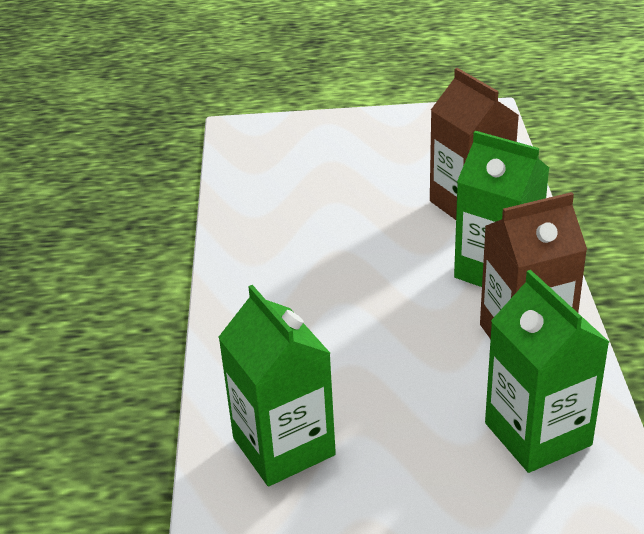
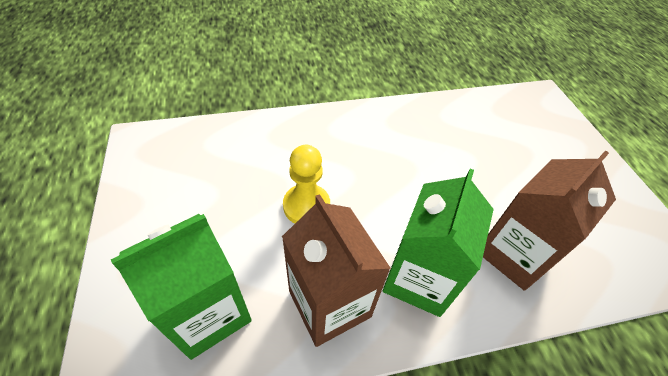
camera: 75 degrees right, 15 degrees up
(283, 446) = (210, 157): green carton -> none
(390, 348) = (306, 206): none -> yellow pawn

